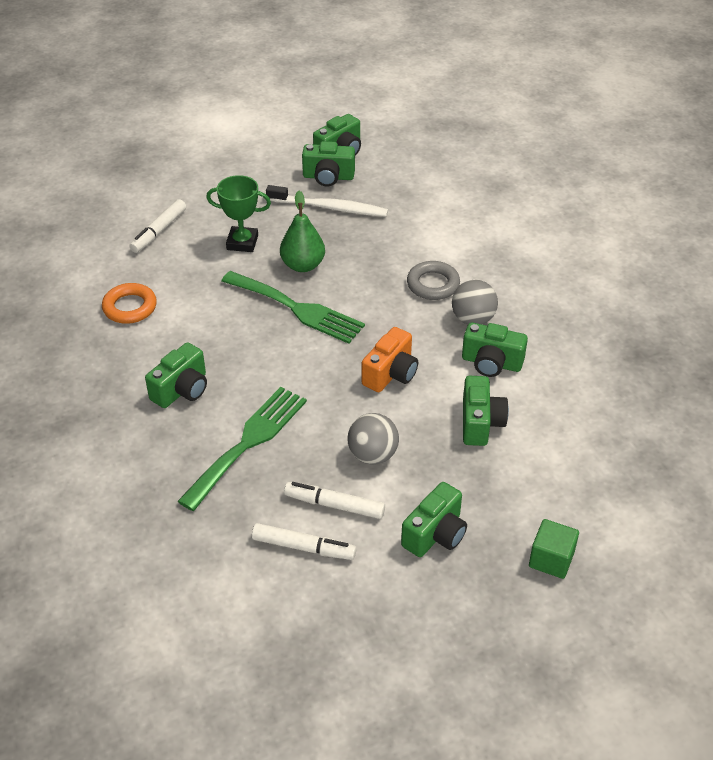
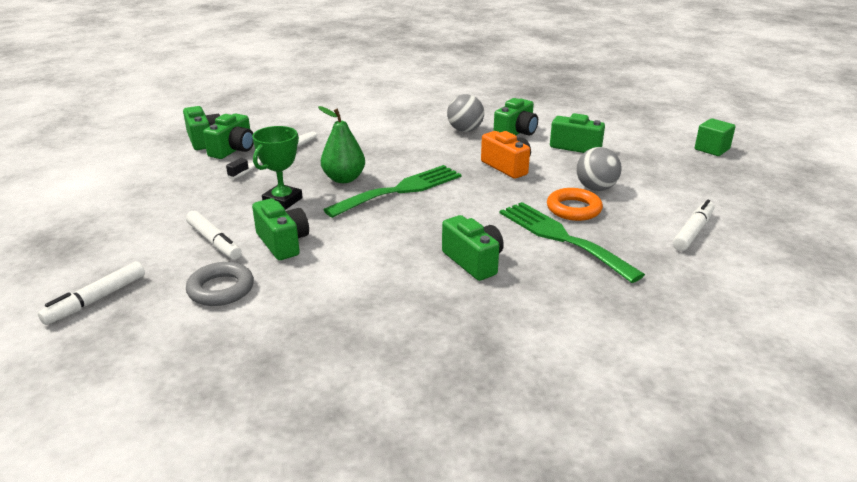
camera: 70 degrees left, 15 degrees down
(130, 307) = (324, 275): orange ring -> orange ring (573, 209)
(335, 505) = (648, 211): white marker -> white marker (97, 299)
(433, 284) = (415, 136): grey ring -> grey ring (221, 289)
(435, 534) = (684, 180): green camera -> green camera (282, 243)

